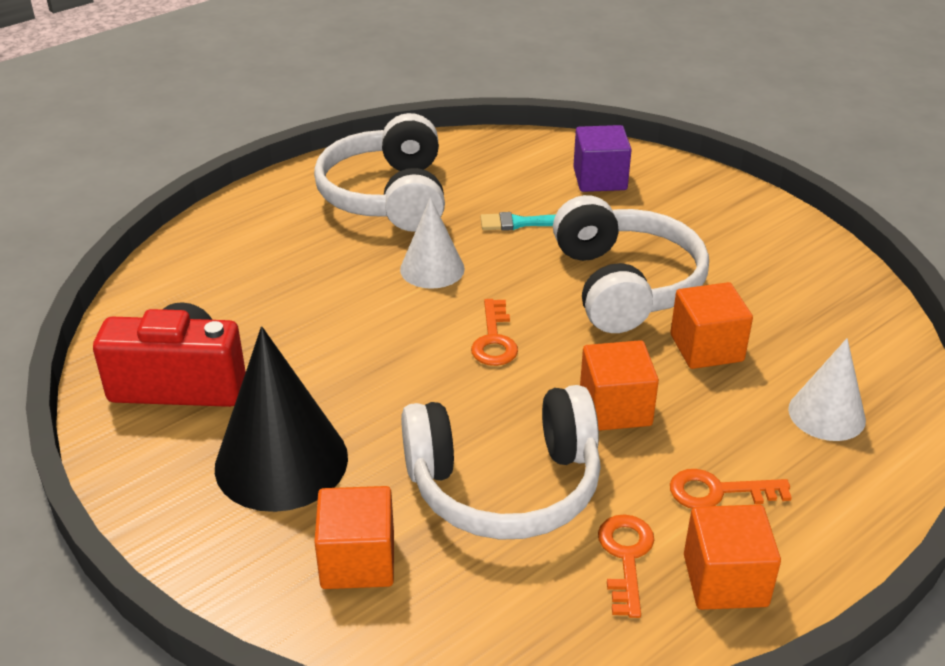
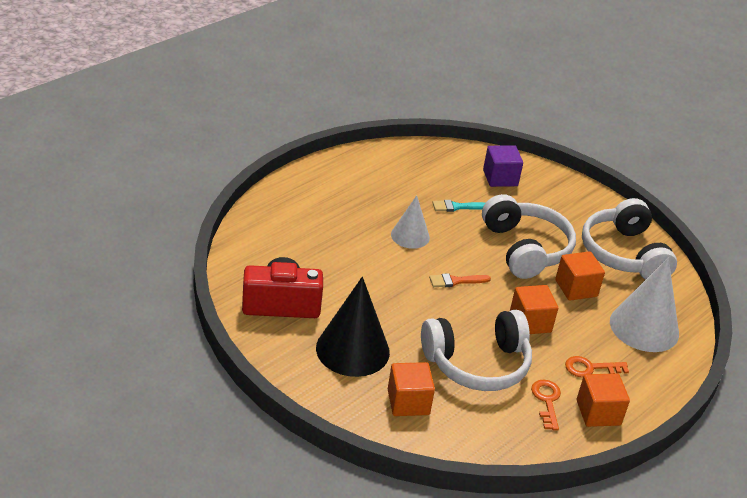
camera: 10 degrees left, 0 degrees up
(387, 196) = (371, 186): white headphones -> white headphones (623, 254)
(494, 340) = (456, 281): orange key -> orange brush
(826, 414) = (644, 327): white cone -> white cone, size x1.68

